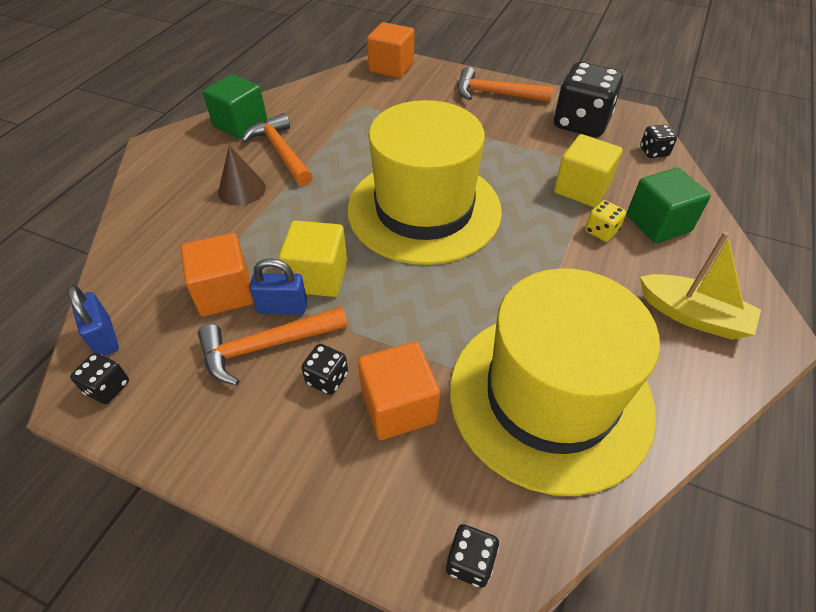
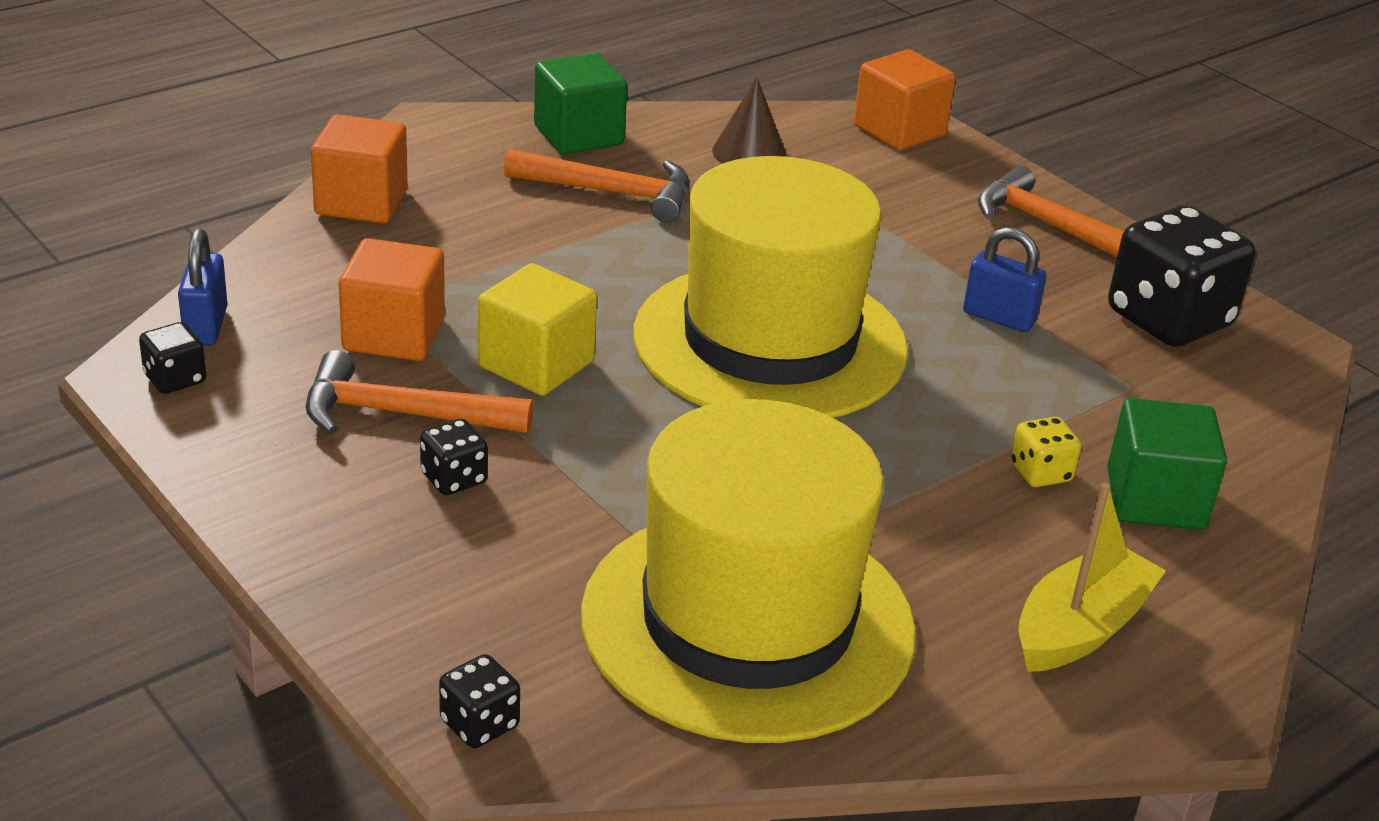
camera: 25 degrees right, 15 degrees down
(242, 189) = (513, 222): brown cone -> brown cone (749, 153)
(281, 152) = (611, 193): orange hammer -> orange hammer turned 105 degrees clockwise
(282, 307) = (458, 381): blue padlock -> blue padlock (999, 317)
(398, 406) = (524, 544): orange cube -> orange cube (361, 202)
(581, 189) = (1068, 408): yellow cube -> none
(653, 152) = (1264, 405): black dice -> none
(693, 316) = (1080, 628): yellow boat -> yellow boat turned 105 degrees counterclockwise

